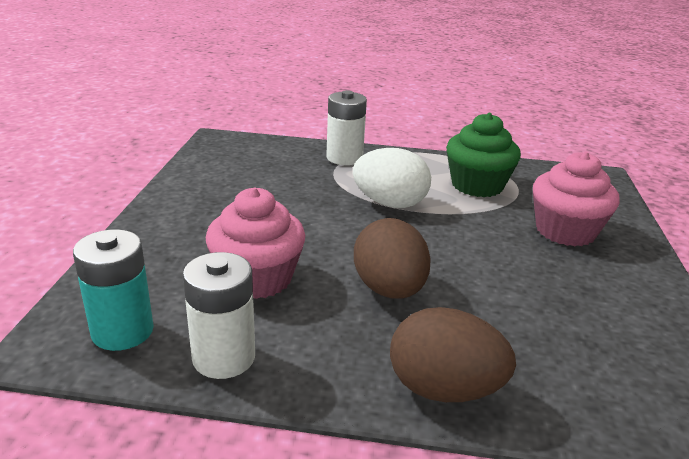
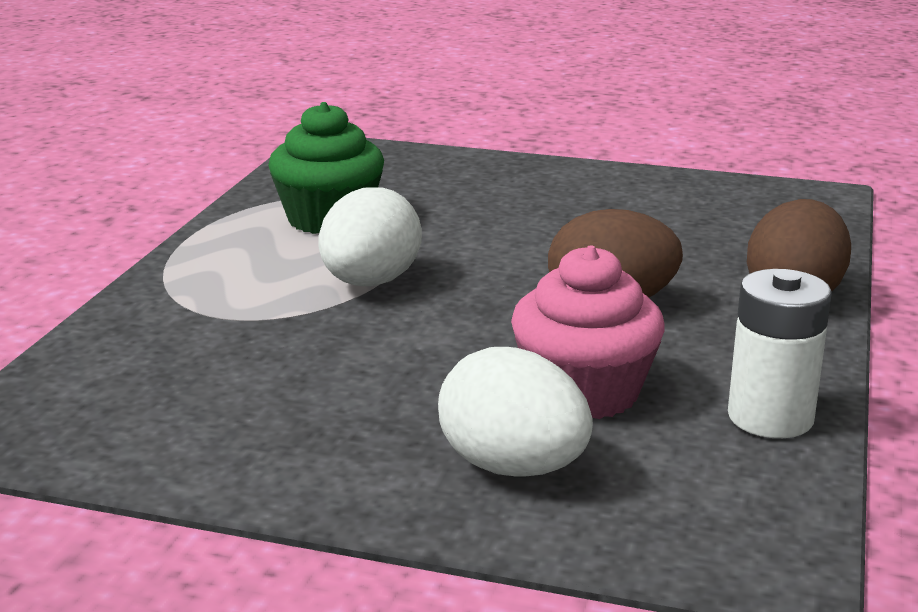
camera: 80 degrees left, 5 degrees down
(122, 331) = (728, 498): turquoise battery -> none
(171, 256) = (513, 467): none -> white egg
(344, 158) = (175, 304): white battery -> none
(565, 231) = (475, 191): pink cupcake -> none

